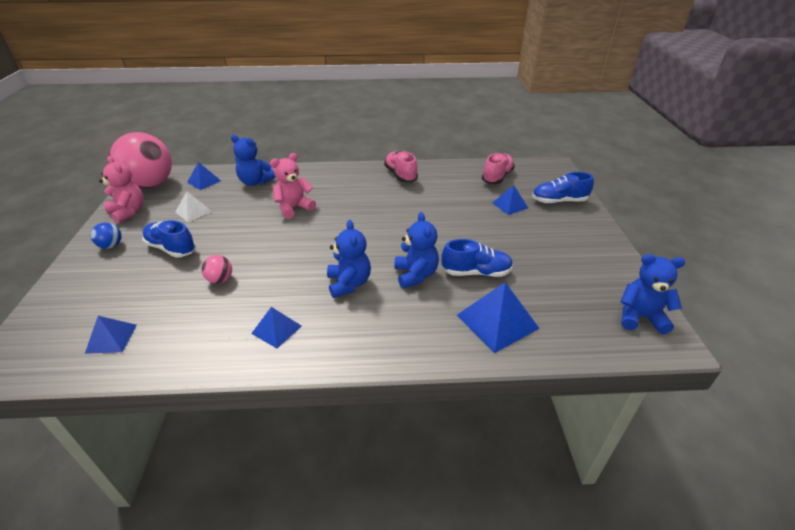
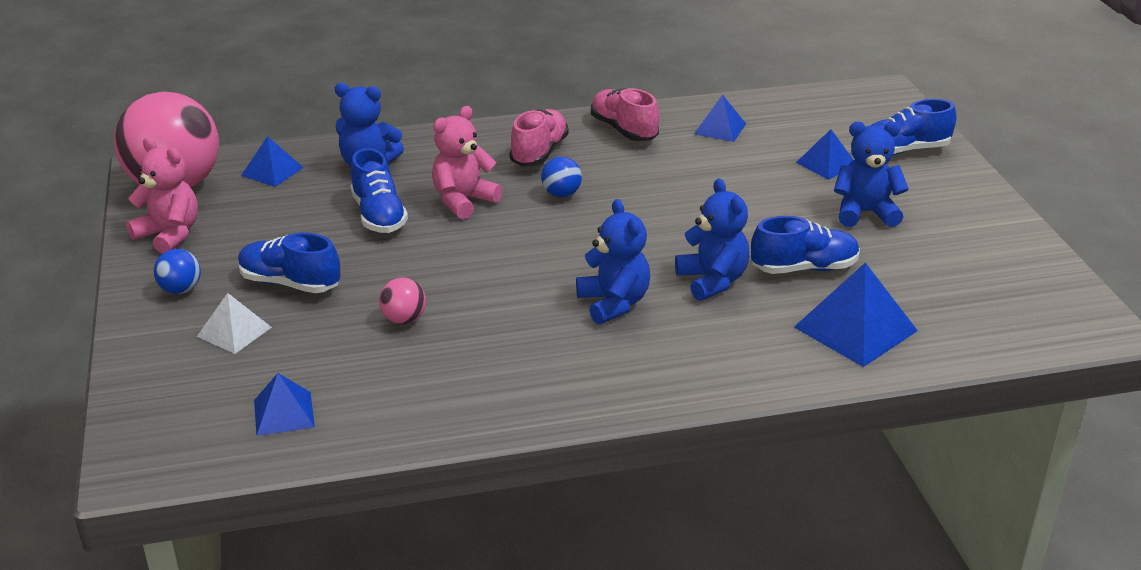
camera: 10 degrees left, 5 degrees down
(193, 211) = (288, 223): white pyramid -> white pyramid (234, 332)
(244, 212) = (378, 215): none -> blue shoe
(277, 329) = (534, 374): blue pyramid -> blue pyramid (720, 128)
(350, 209) = (561, 194): none -> blue ball
(497, 177) = (791, 119): pink shoe -> pink shoe (539, 152)
(640, 317) = (1055, 302): blue teddy bear -> blue teddy bear (865, 213)

